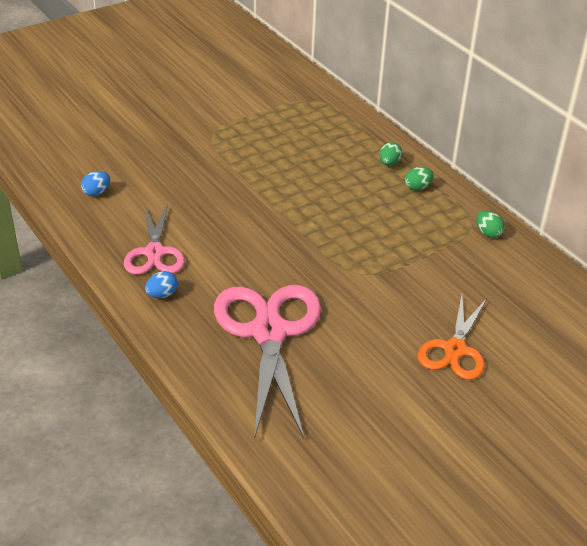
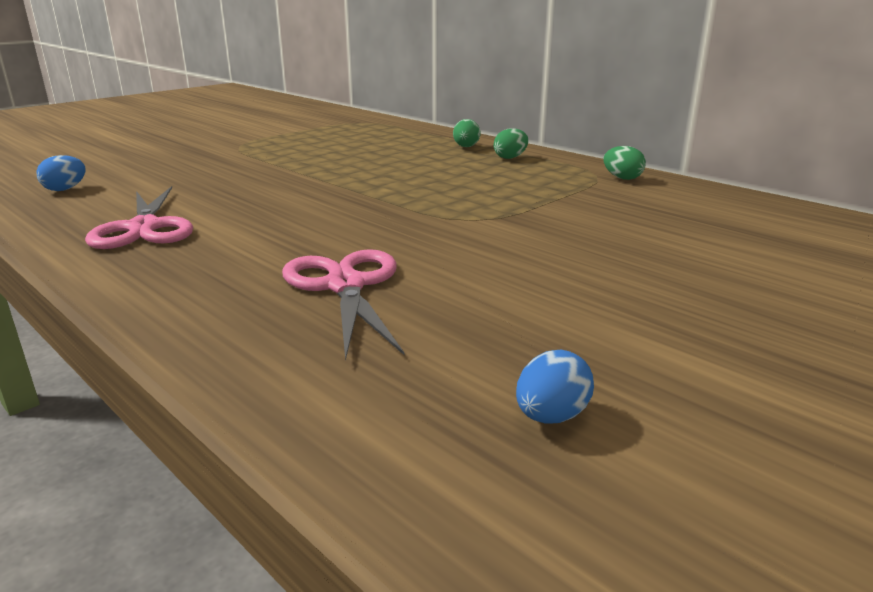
camera: 10 degrees left, 15 degrees down
(162, 294) = (149, 265): blue egg -> blue egg (551, 416)
(268, 332) = (345, 285): pink scissors -> pink scissors, size x0.60
(455, 350) = (670, 273): orange scissors -> none

